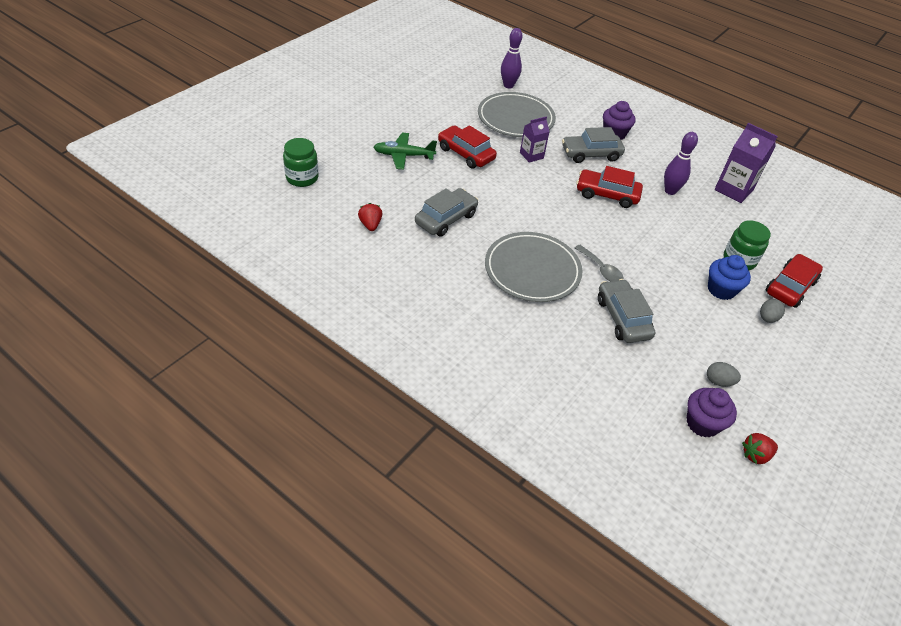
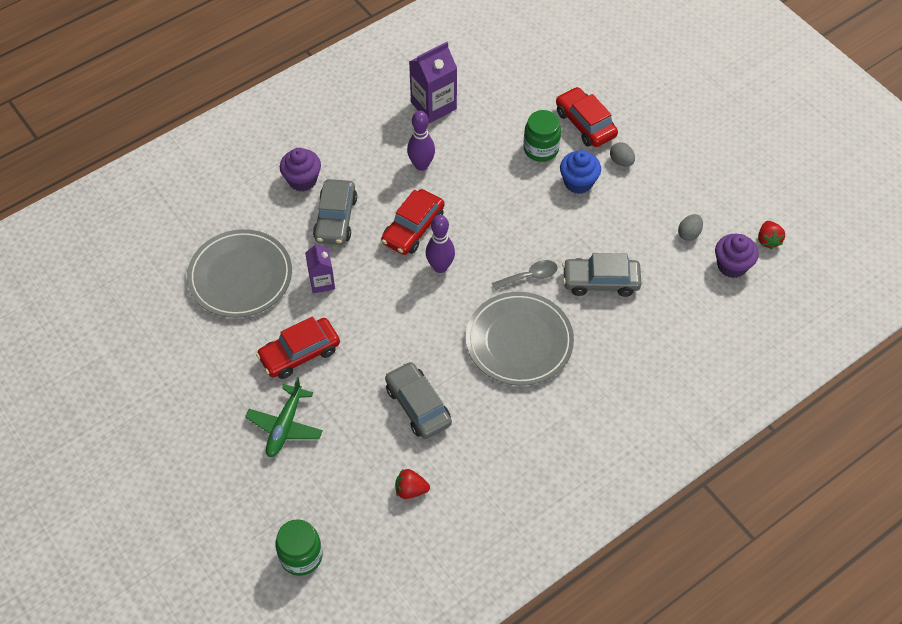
camera: 70 degrees left, 10 degrees up
(508, 85) = (162, 263): purple bowling pin -> purple bowling pin (440, 267)

